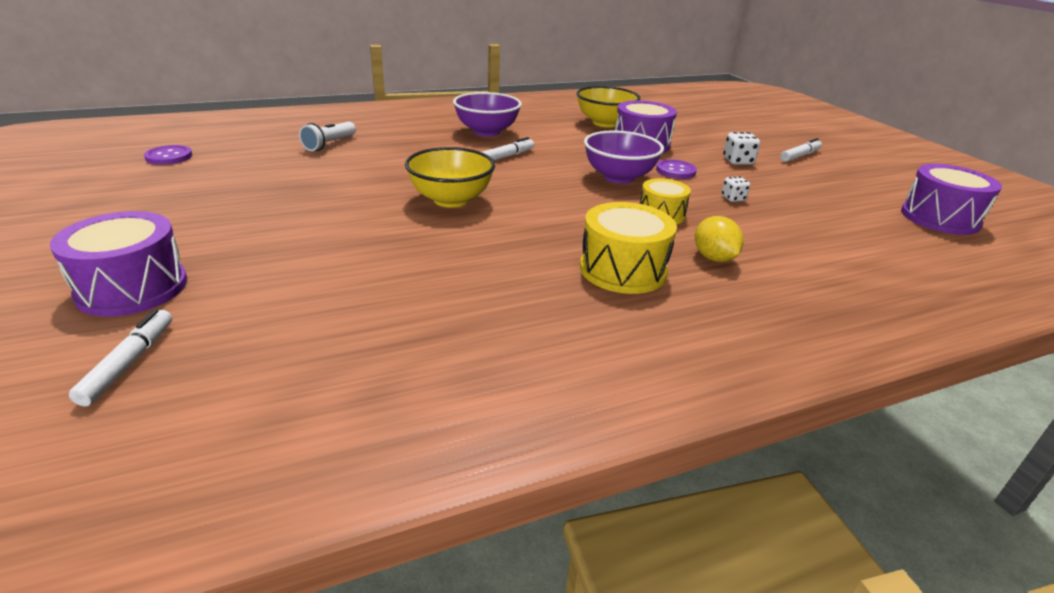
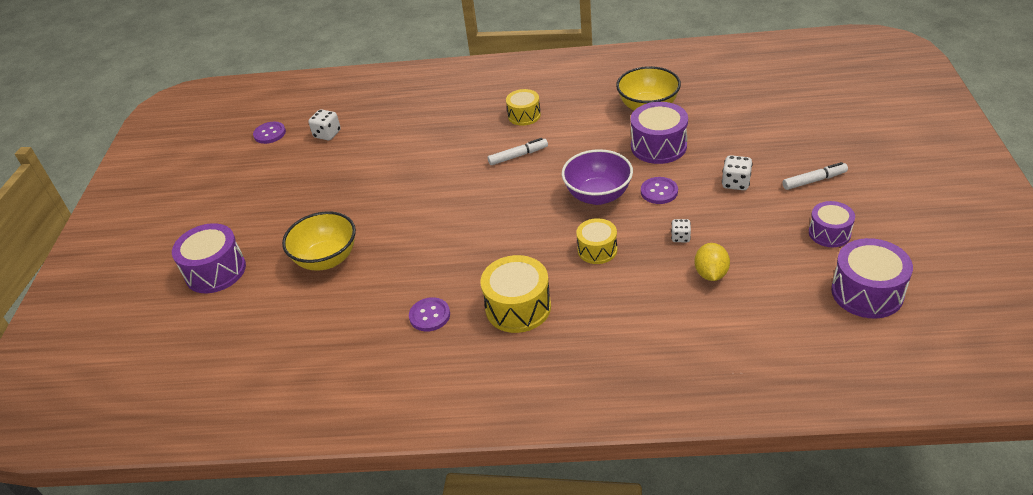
camera: 30 degrees right, 10 degrees up
(129, 363) = (201, 330): white marker -> none
(254, 153) = (327, 134): none -> white dice
(329, 144) = (385, 126): white flashlight -> none
(451, 200) = (441, 210): yellow bowl -> yellow bowl (327, 259)
(487, 132) = (524, 115): purple bowl -> yellow drum
(515, 292) = (429, 315): none -> purple button
(713, 258) = (598, 307): yellow lemon -> yellow lemon (711, 274)
(856, 185) = (829, 233): none -> purple drum

